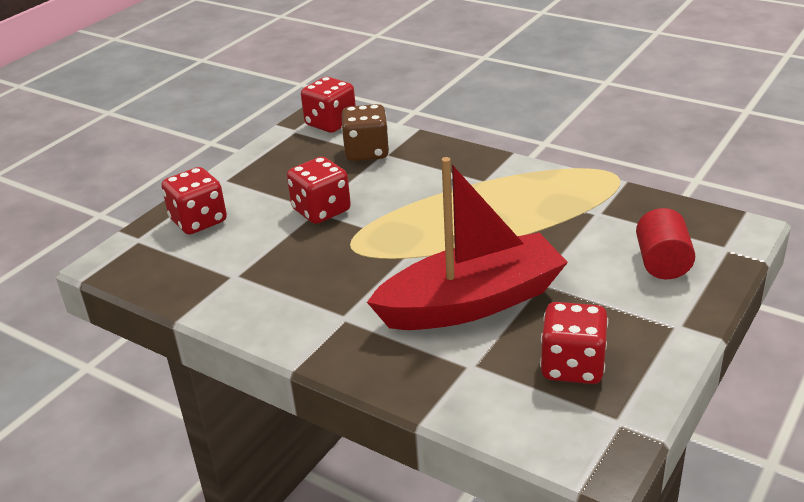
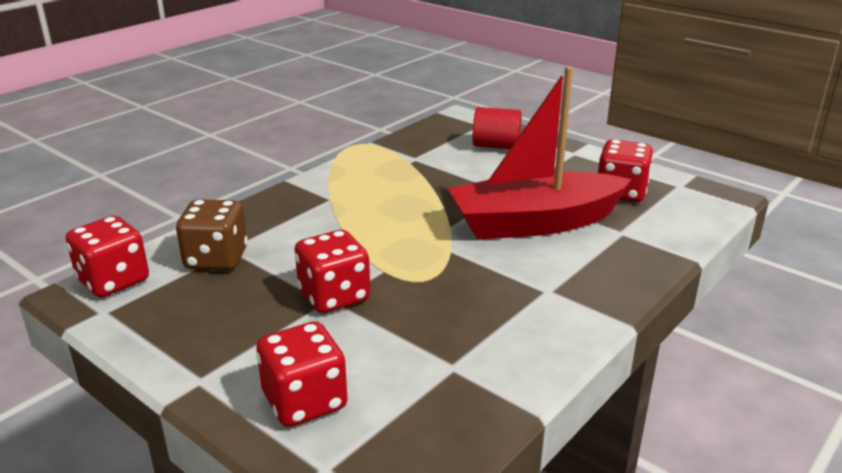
camera: 85 degrees left, 5 degrees down
(472, 303) = (534, 223): red boat -> red boat turned 90 degrees counterclockwise

